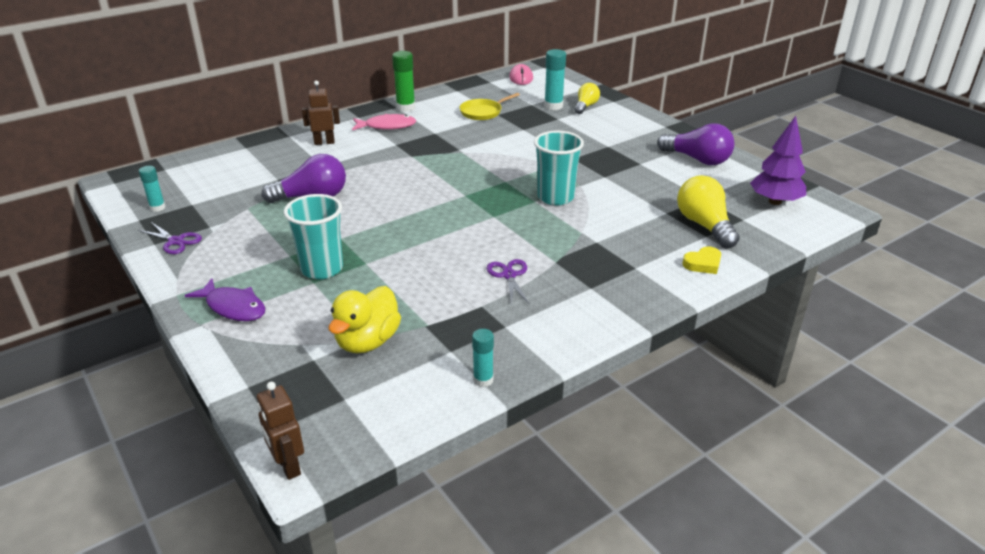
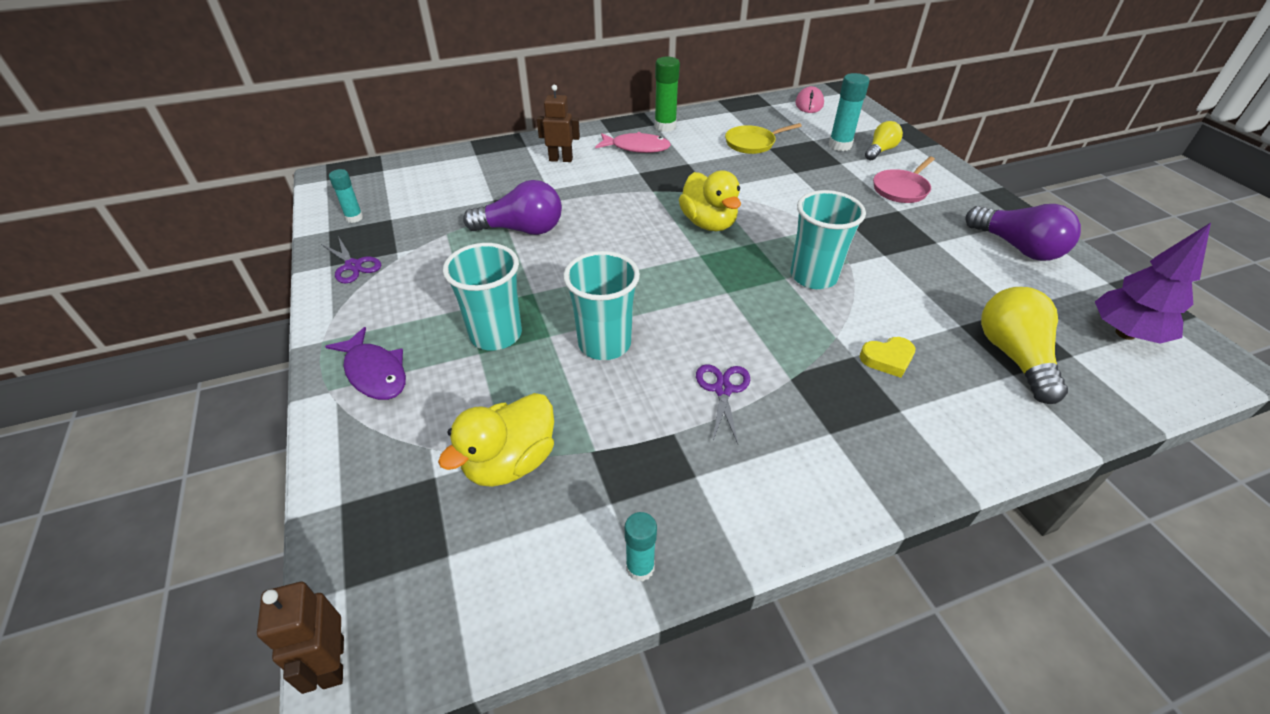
camera: 15 degrees right, 10 degrees up
(411, 262) = (604, 344): none -> turquoise cup
(465, 173) = (708, 223): none -> yellow duck
(607, 131) = (901, 189): none -> pink pan
(703, 264) = (1002, 423): yellow heart -> yellow heart (887, 359)

